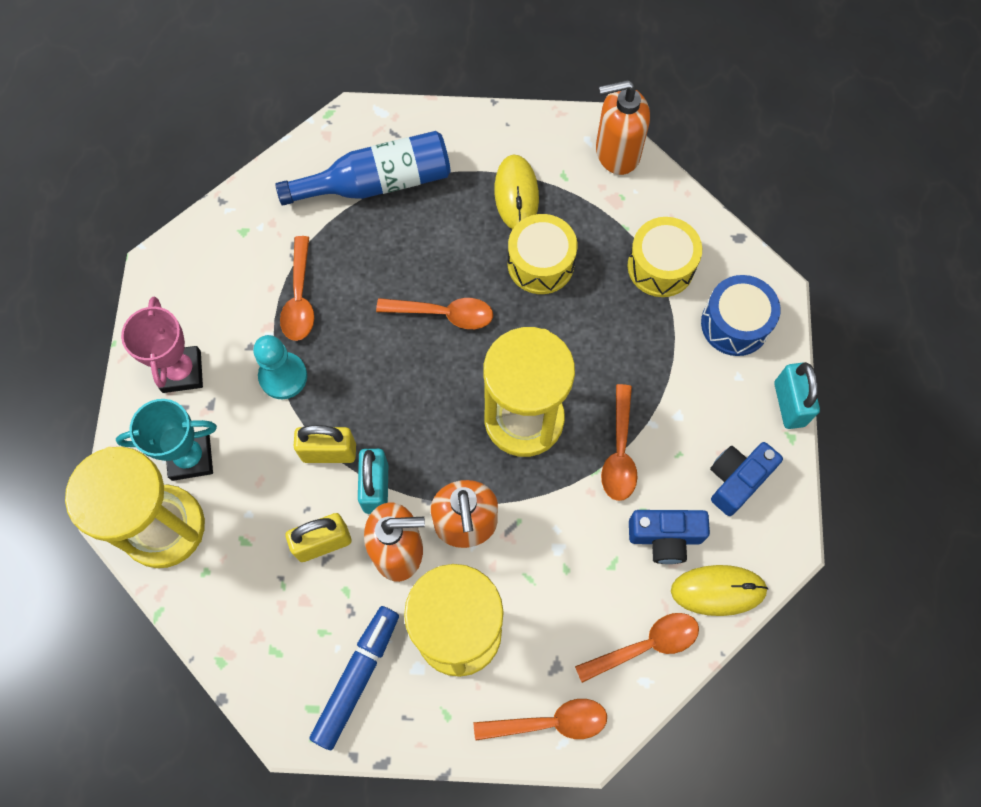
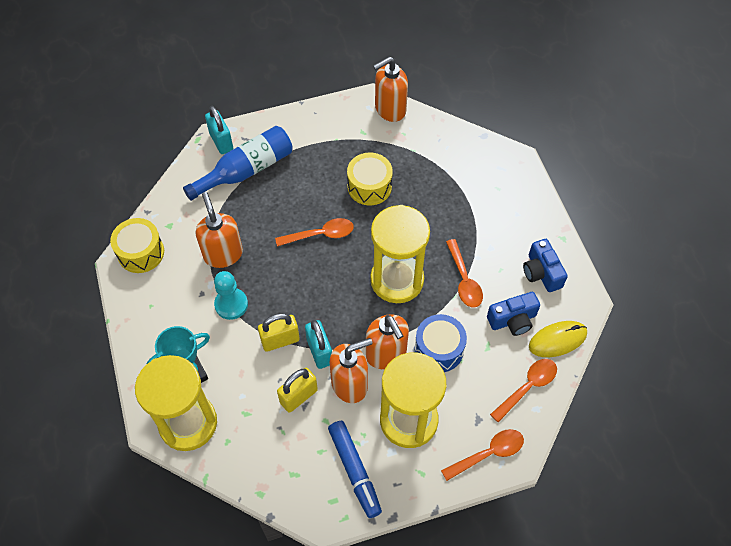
camera: 20 degrees left, 10 degrees down
(181, 371) = (161, 323): pink trophy -> none
(300, 298) = (223, 254): orange spoon -> orange soap dispenser
(357, 677) = (354, 471): blue marker -> blue marker turned 150 degrees clockwise
(516, 194) = (337, 151): yellow mouse -> none
(660, 266) = (444, 166): yellow drum -> yellow drum (141, 252)
(735, 324) = (502, 185): blue drum -> blue drum (439, 349)
(737, 480) = (541, 273): blue camera -> blue camera turned 45 degrees counterclockwise
(789, 404) = (553, 220): turquoise padlock -> turquoise padlock (221, 142)

